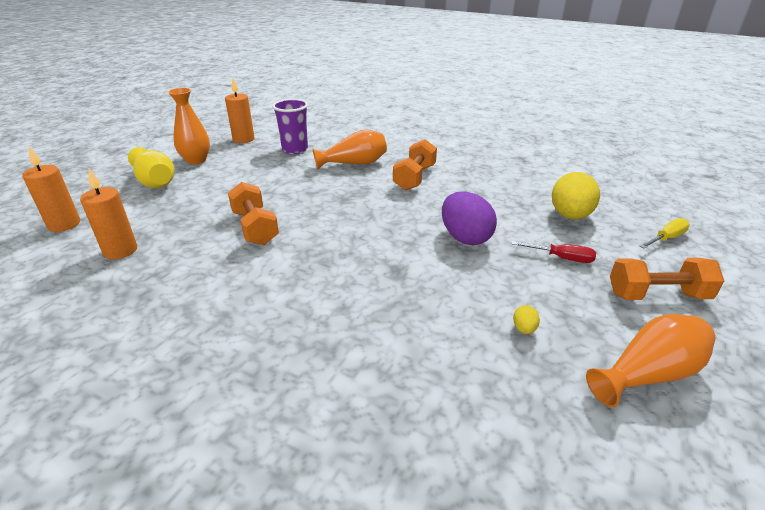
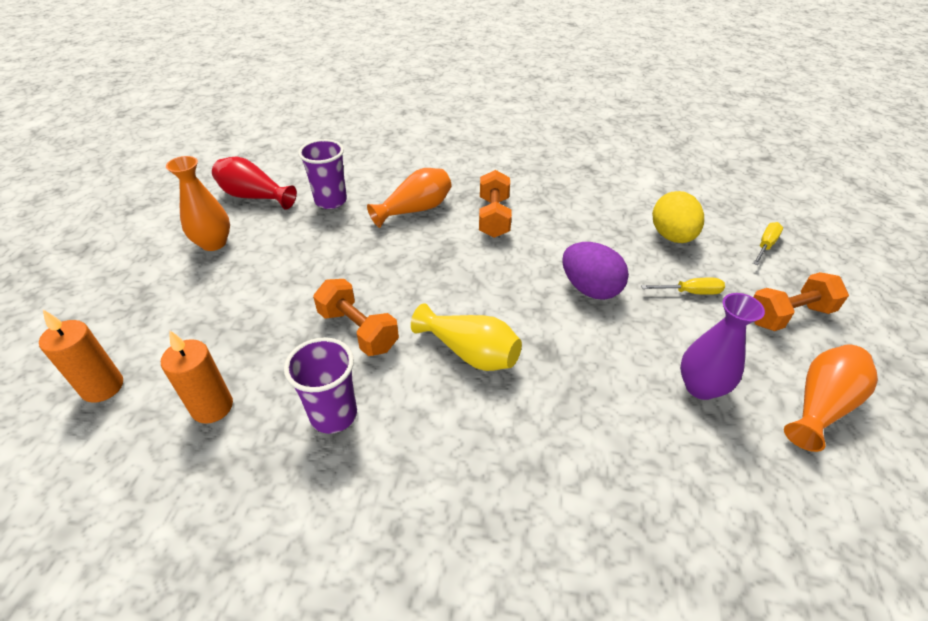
camera: 20 degrees left, 10 degrees up
(155, 181) = (180, 289): yellow vase -> yellow vase (470, 352)
(197, 274) = (333, 415): none -> purple cup
(243, 139) = (254, 197): orange candle -> red vase
(524, 329) = (700, 387): yellow egg -> purple vase
(561, 258) = (690, 292): red screwdriver -> yellow screwdriver

